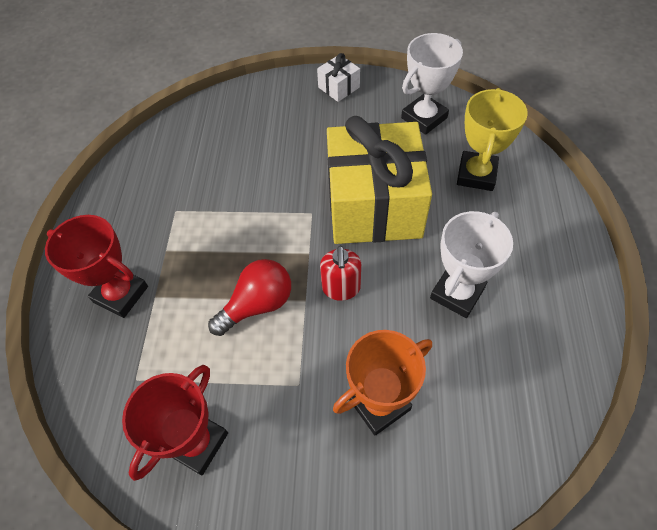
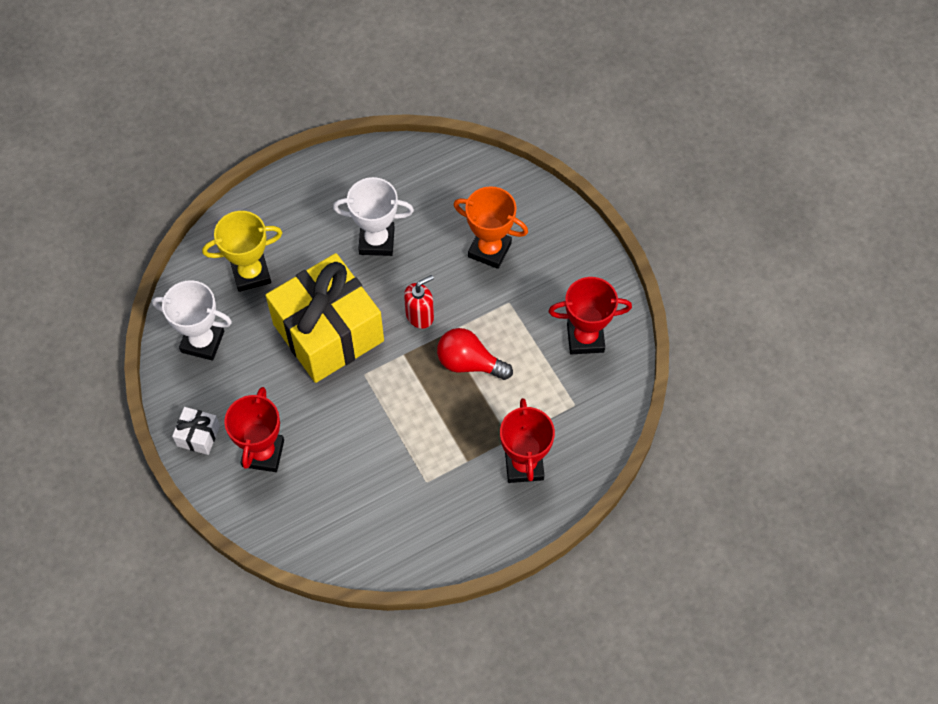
camera: 125 degrees left, 5 degrees up
(292, 118) = (263, 453): none -> red trophy

